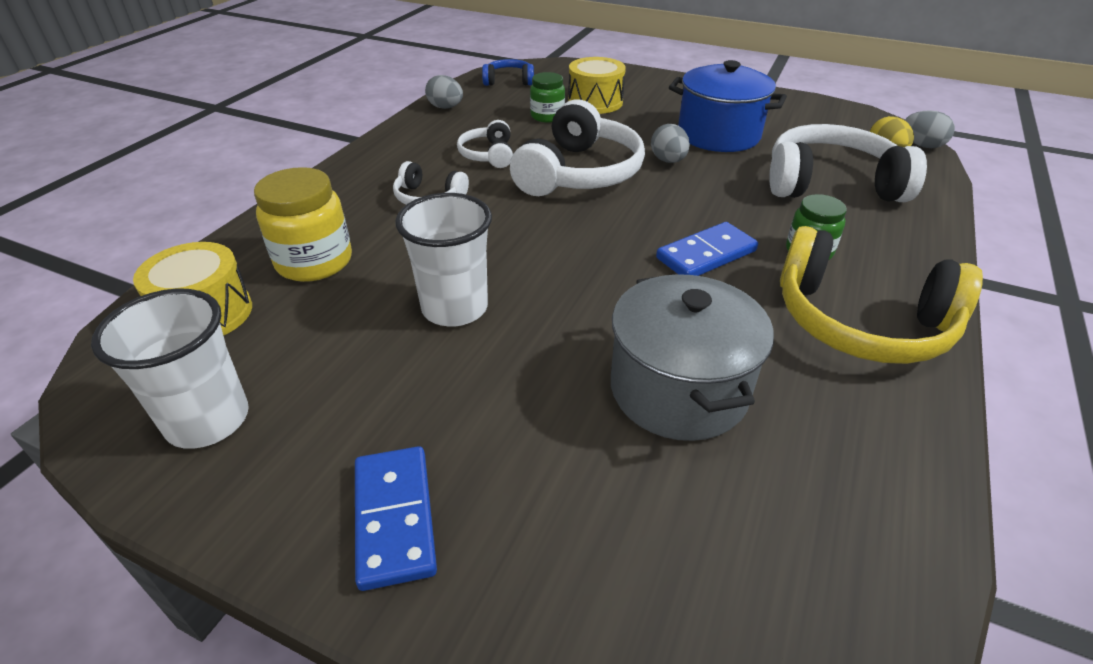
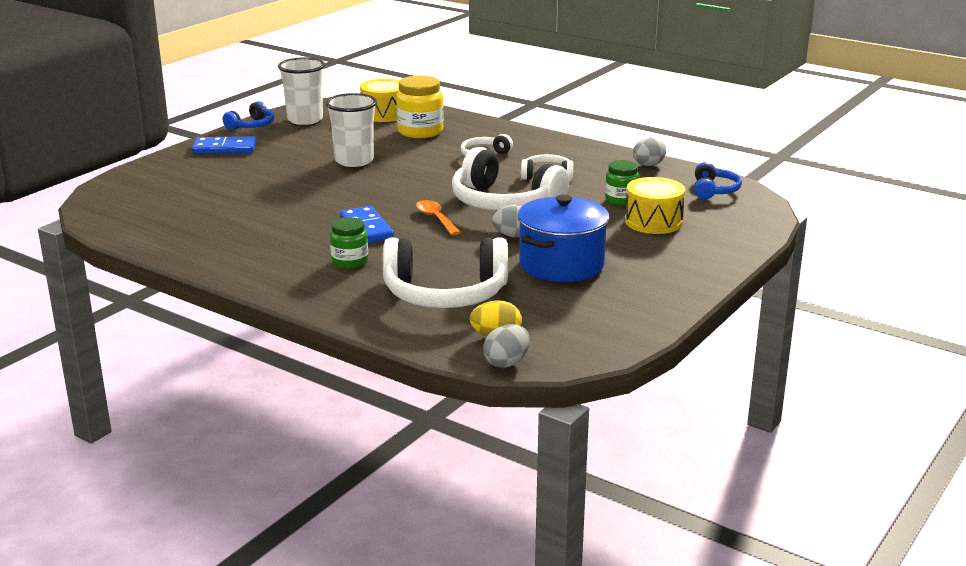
camera: 100 degrees right, 15 degrees down
(230, 510) = (252, 126): none -> blue headphones
(648, 210) = (436, 219): none -> orange spoon
(678, 389) = (250, 203): grey pot -> none
(830, 183) = (445, 294): white headphones -> white headphones turned 75 degrees clockwise
(860, 322) = (265, 259): yellow headphones -> none

